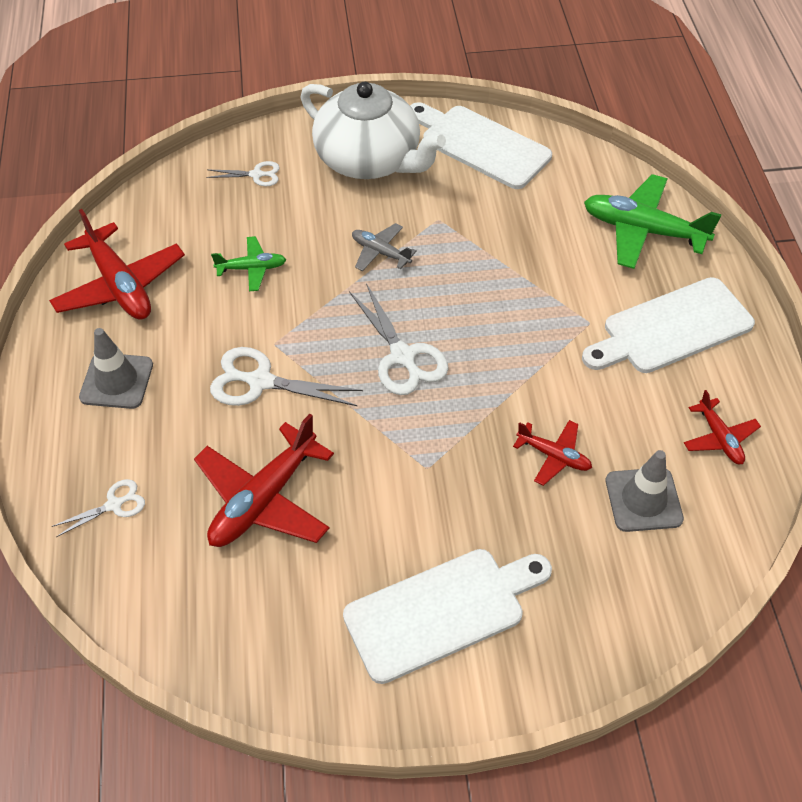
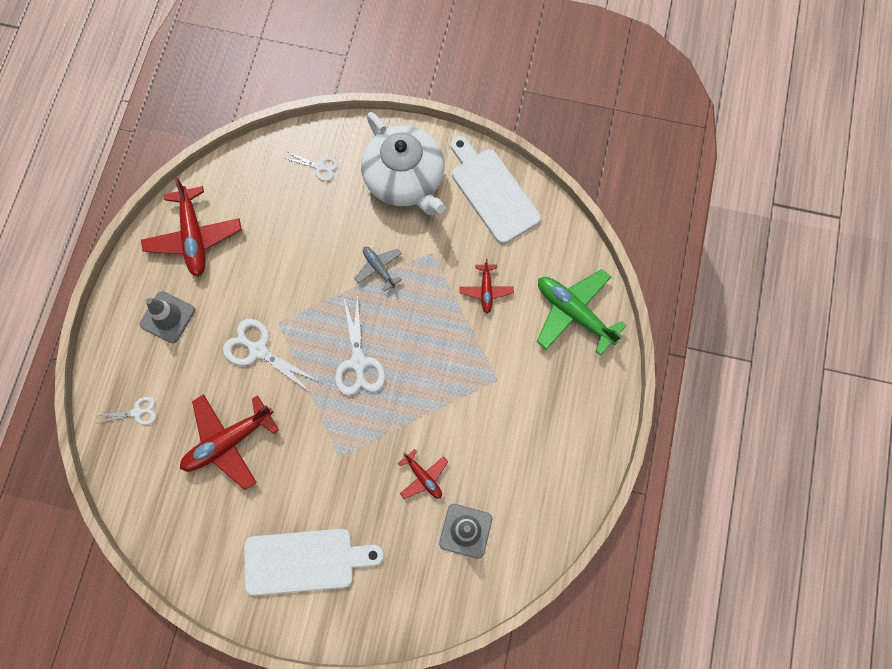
camera: 20 degrees right, 20 degrees up
(251, 268) = (286, 252): green plane -> none
(671, 328) = (551, 405): white cutting board -> none
(719, 438) = (539, 503): red plane -> red plane (486, 290)

